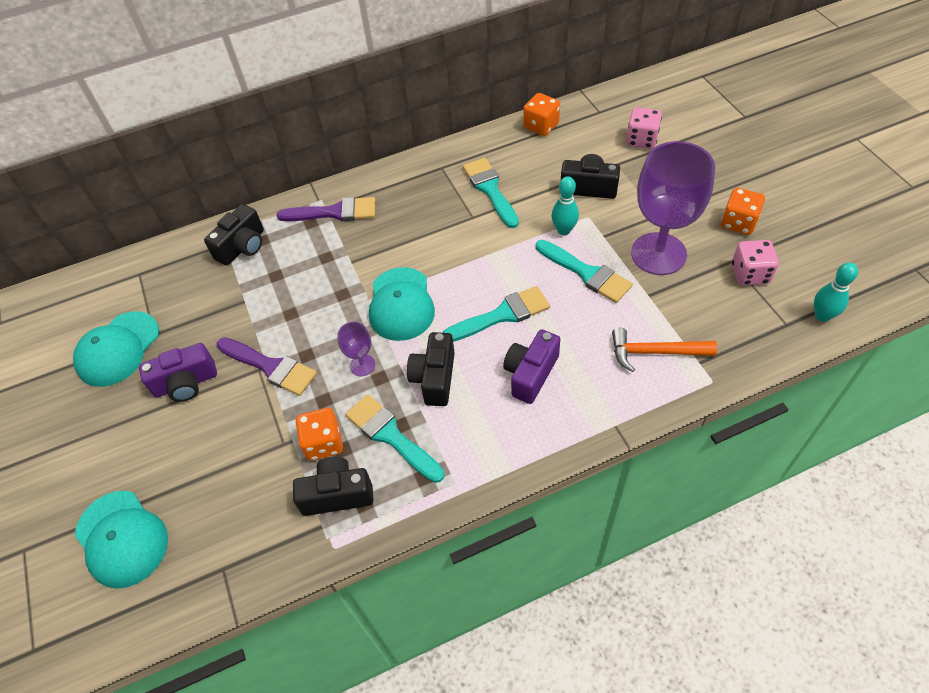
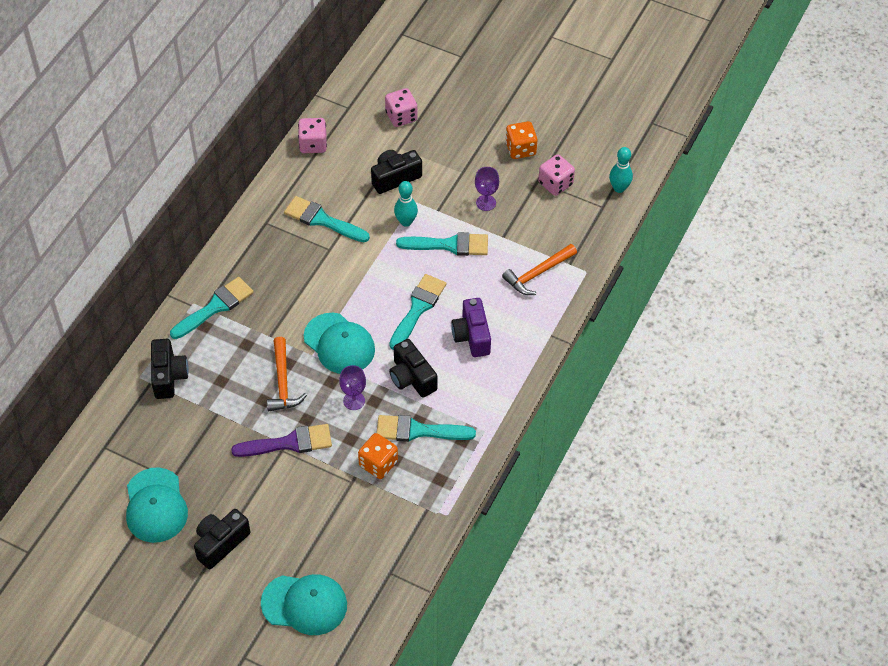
camera: 45 degrees left, 0 degrees up
(186, 383) = (238, 492): purple camera -> none
(321, 308) = (283, 382): none -> orange hammer
(334, 212) = (215, 307): purple brush -> turquoise brush
(337, 494) = (418, 486): black camera -> black camera (220, 543)
(541, 126) = (313, 144): orange dice -> pink dice
(658, 254) = (486, 203): purple goblet -> purple goblet, size x0.44

